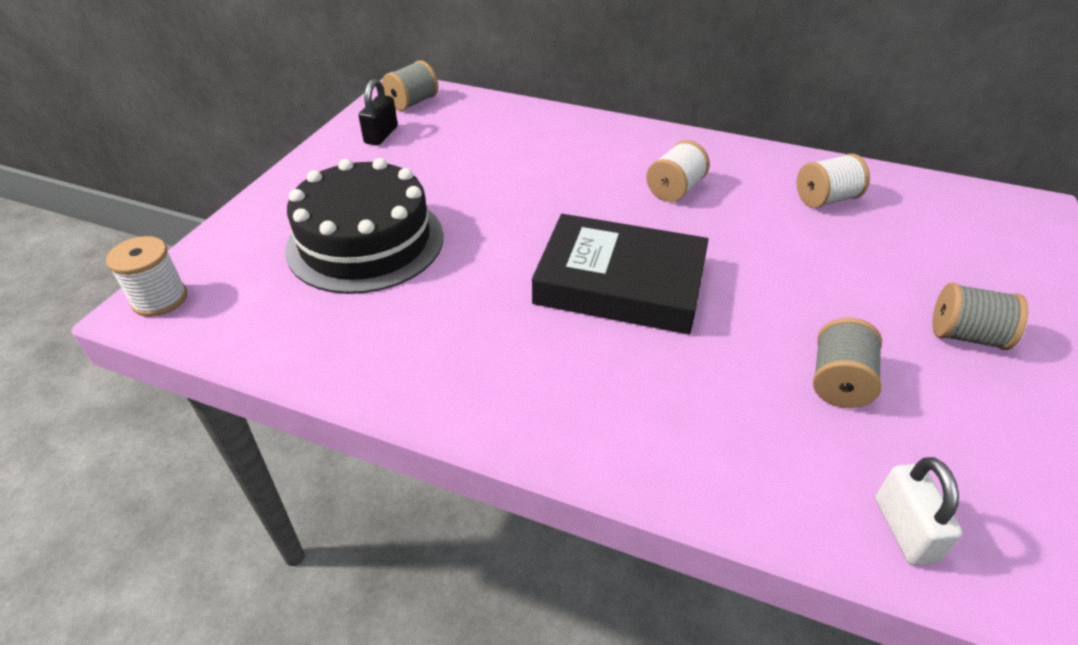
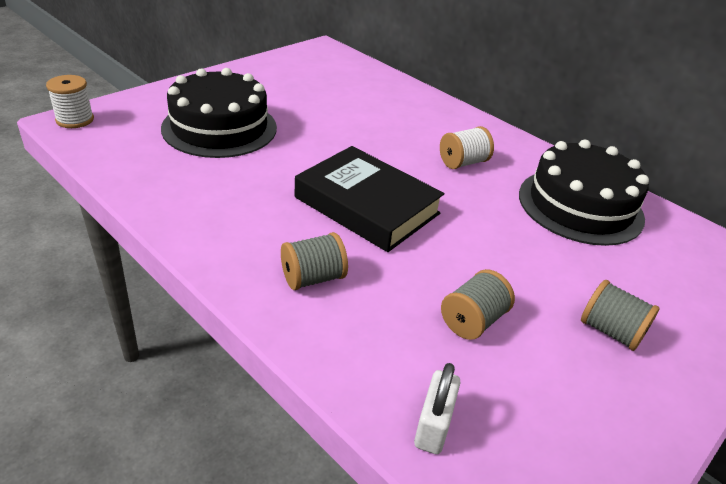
camera: 20 degrees right, 5 degrees down
(381, 135) = (284, 70): black padlock -> none
(412, 102) = (322, 57): grey spool -> grey spool (313, 278)
(825, 199) = (580, 205): white spool -> black cake

